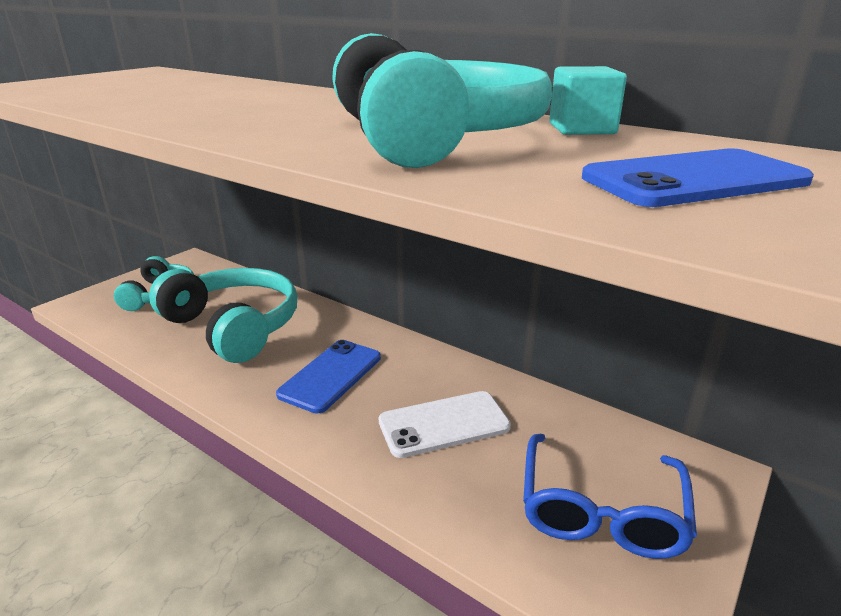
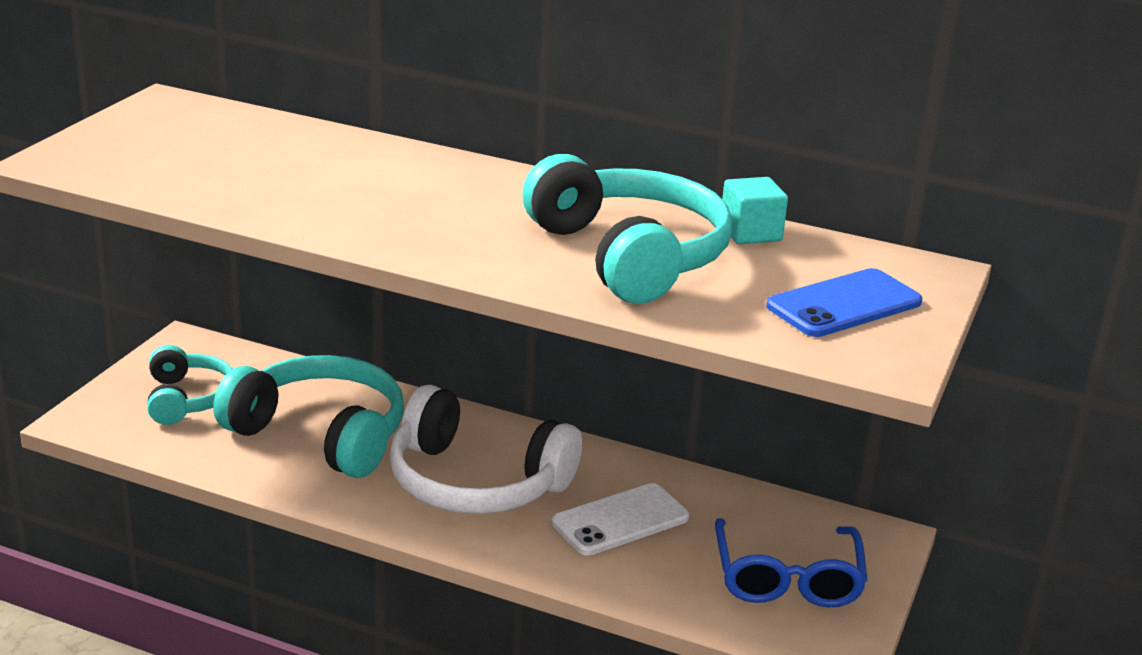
camera: 15 degrees left, 0 degrees up
(331, 375) = (475, 482): blue phone -> white headphones

